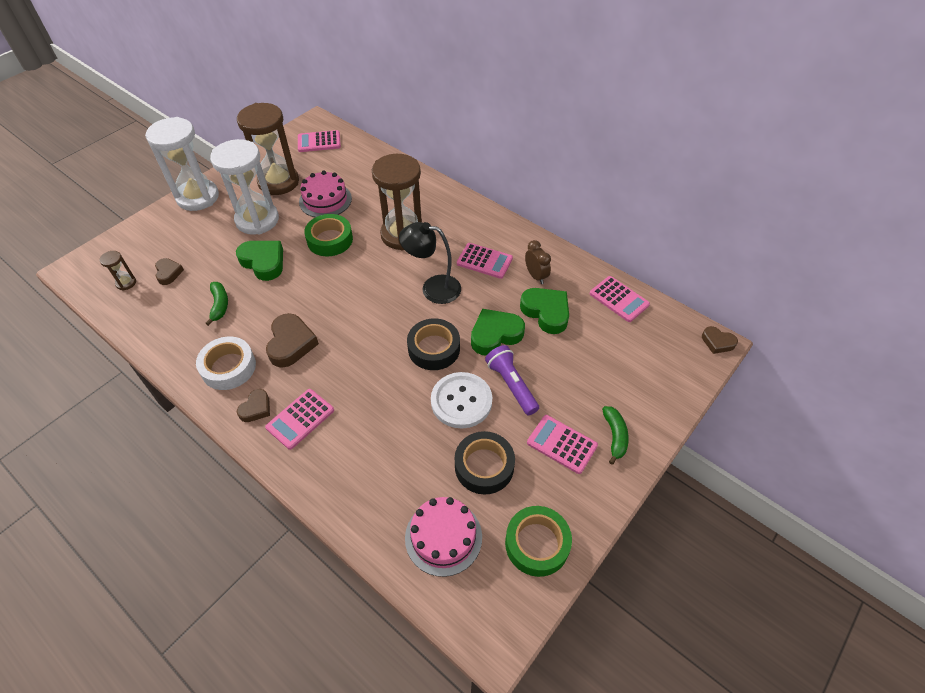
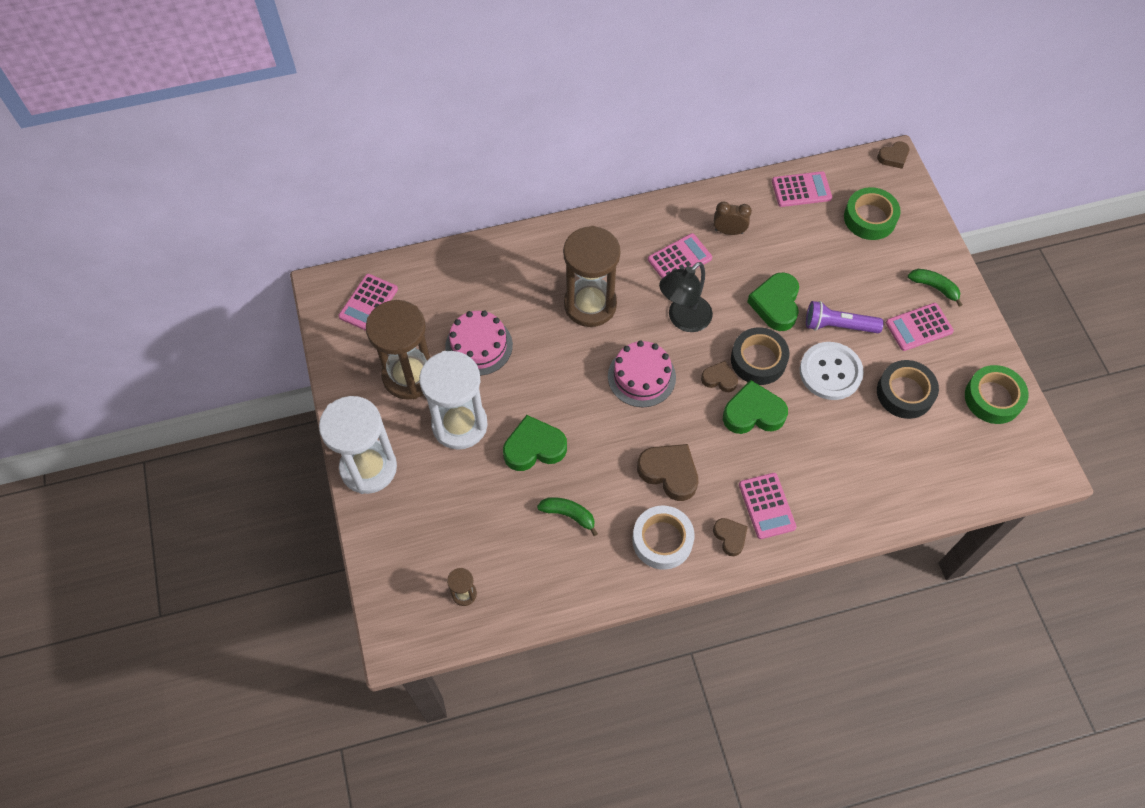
camera: 55 degrees left, 10 degrees up
(168, 273) = (480, 545): brown heart -> brown heart (719, 379)
(330, 240) = (547, 372): green tape -> green tape (869, 218)
(443, 537) = (950, 457): pink cake -> pink cake (641, 376)
(546, 312) = (777, 251): green heart -> green heart (753, 413)

